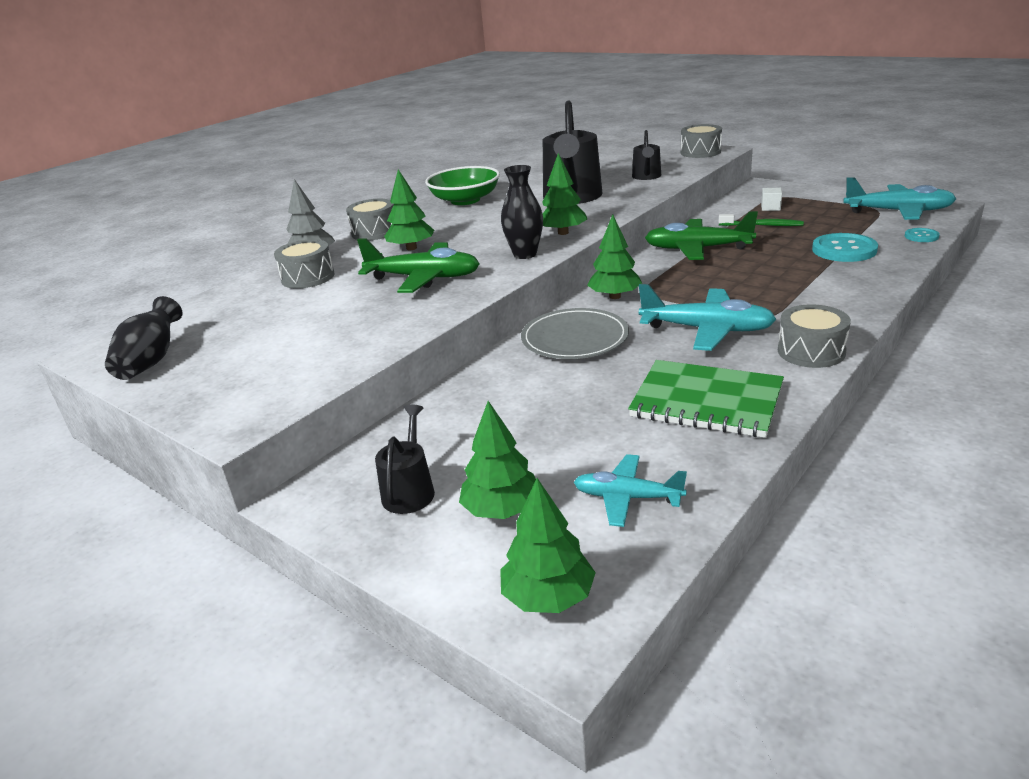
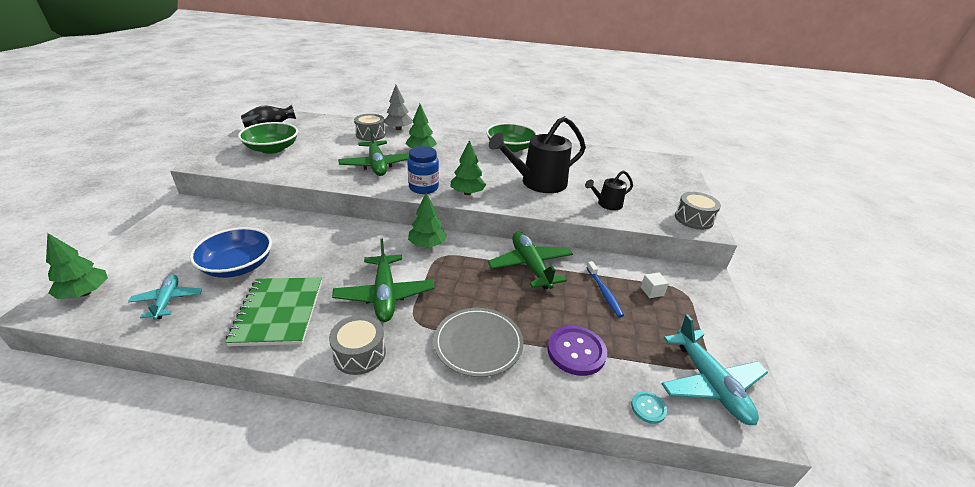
camera: 55 degrees right, 5 degrees up
(256, 358) = (272, 149): none -> green bowl
(374, 232) = (442, 135): grey drum -> none
(409, 490) = (187, 230): black watering can -> none
(502, 510) = (164, 261): green tree -> none
(525, 254) = (423, 188): black vase -> blue jar
(569, 435) = (238, 266): none -> blue bowl
(575, 338) = (359, 242): grey plate -> grey plate (478, 343)
(706, 330) = (384, 295): turquoise plane -> green plane
(762, 225) = (604, 293): green toothbrush -> blue toothbrush
(844, 250) = (576, 351): turquoise button -> purple button

